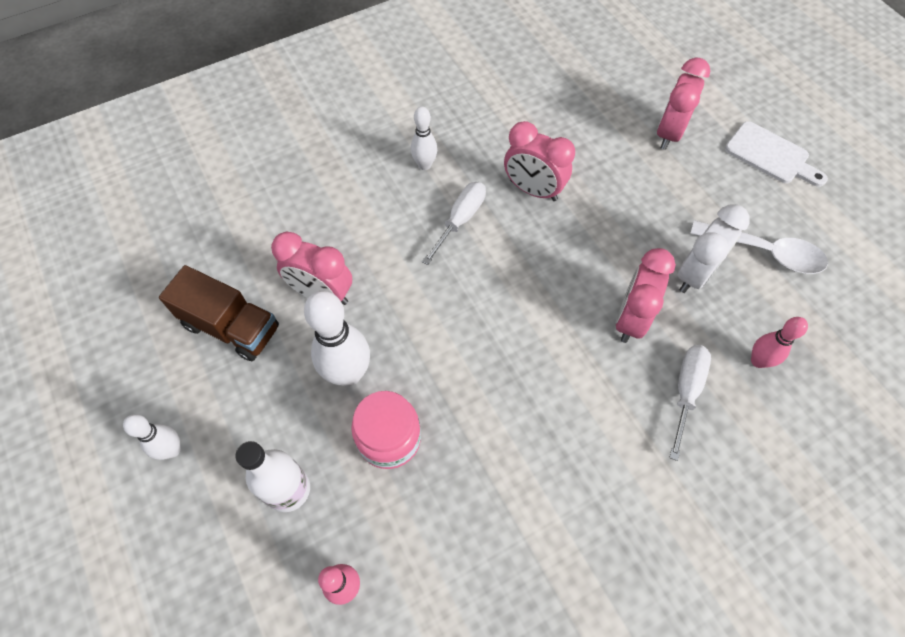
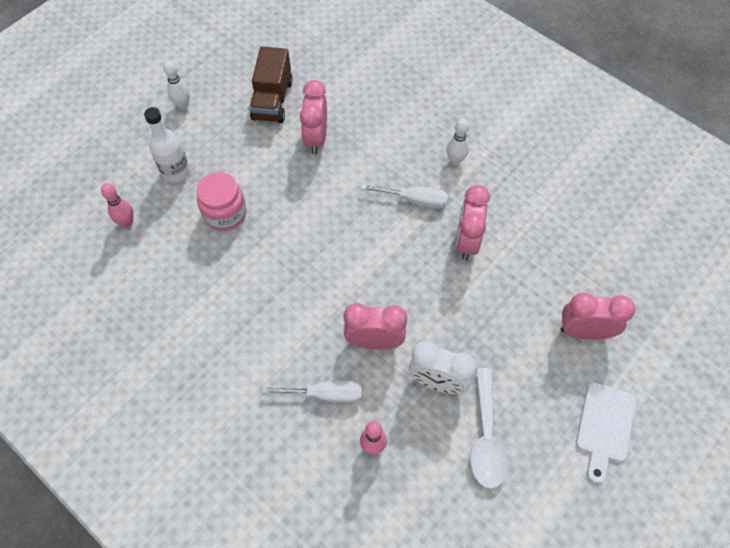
camera: 70 degrees right, 0 degrees up
(348, 374) = (262, 175): white bowling pin -> none

